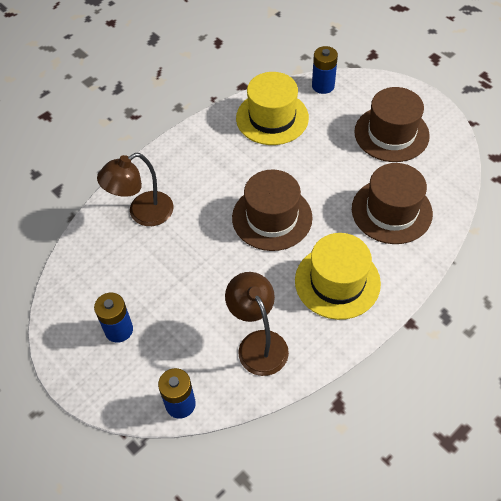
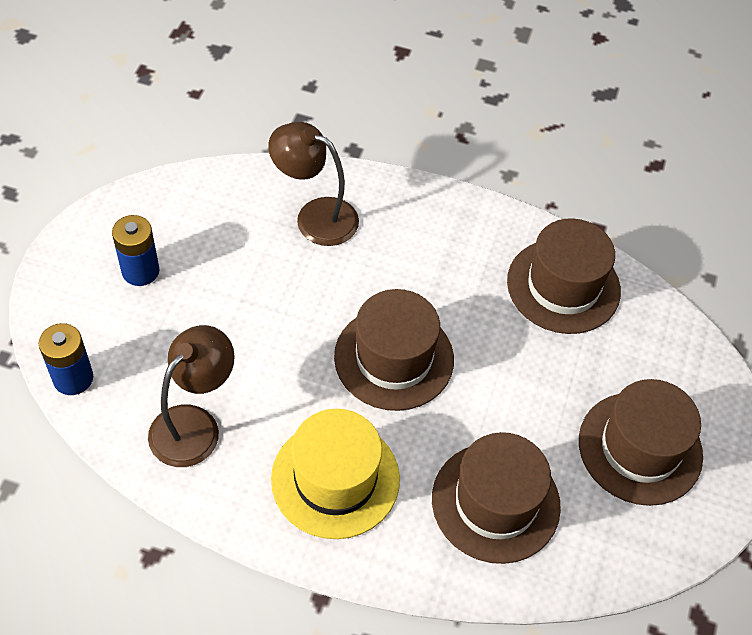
camera: 55 degrees right, 0 degrees up
(272, 118) = (563, 286): yellow hat -> brown hat
(323, 86) = (668, 323): blue battery -> none

